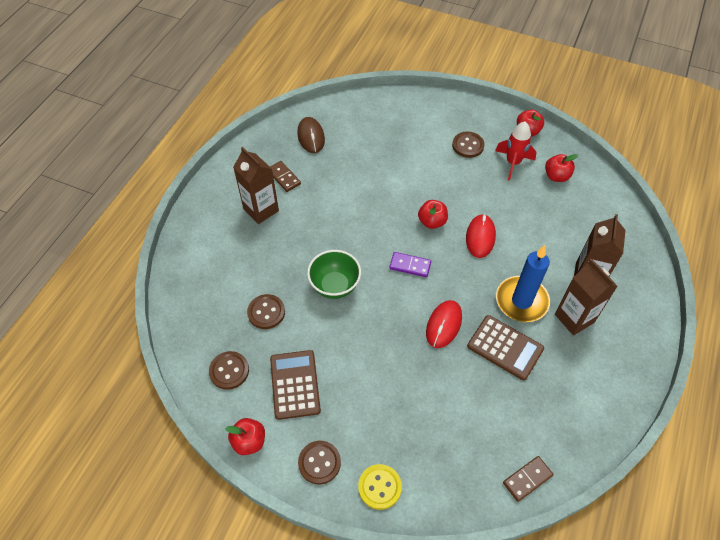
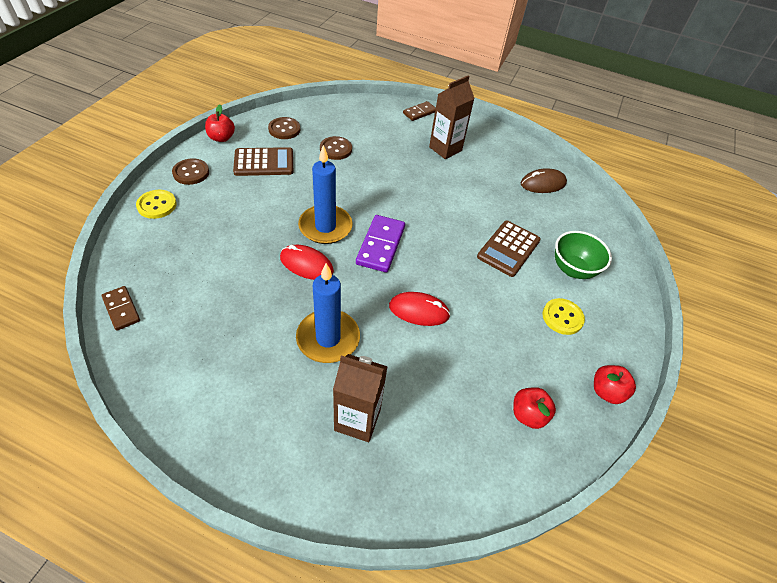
camera: 85 degrees right, 5 degrees down
(284, 177) = (486, 164): brown domino -> brown domino (419, 112)
(335, 286) = (359, 190): green bowl -> green bowl (573, 269)
(392, 313) = (325, 227): none -> blue candle
(410, 265) = (381, 245): purple domino -> purple domino, size x1.62
(432, 222) = (439, 269): red apple -> none
(468, 145) = (562, 317): brown button -> yellow button
(505, 347) = (270, 313): brown calculator -> brown calculator (508, 248)
(513, 163) = (542, 363): red rocket -> none
(574, 318) = (297, 390): brown carton -> none

